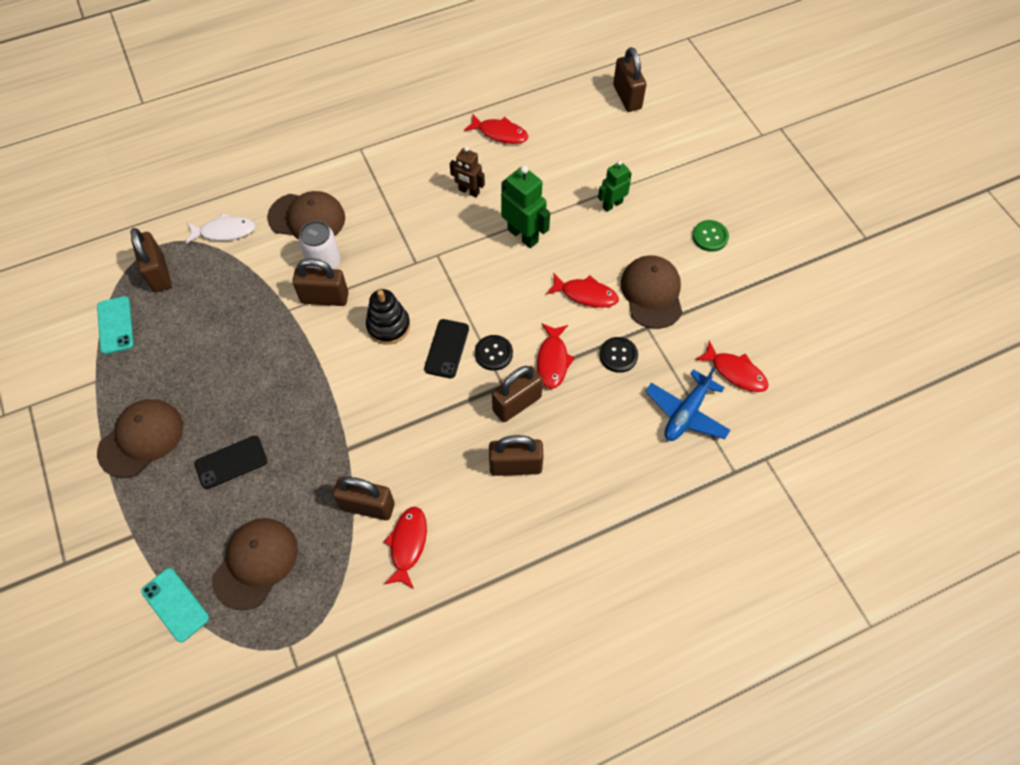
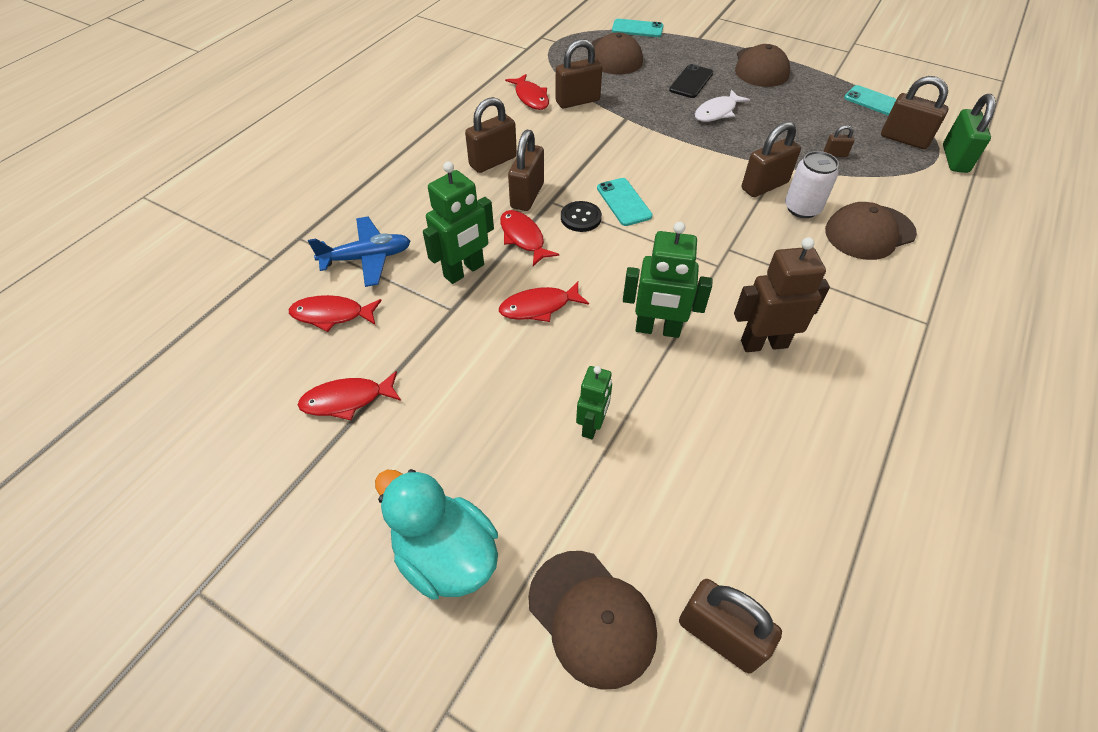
camera: 145 degrees right, 10 degrees down
(155, 234) = (955, 159): none -> green padlock
(224, 231) = (912, 187): white fish -> white fish (717, 112)
(232, 293) = (835, 154): none -> brown padlock
(388, 326) = (689, 193): black stacking toy -> none
(447, 348) = (623, 202): black phone -> turquoise phone
(469, 191) = (763, 343): brown robot -> brown robot, size x1.57
(500, 133) = (817, 441): red fish -> red fish (347, 400)
(618, 355) = (464, 271): black button -> green robot
(652, 293) = (469, 345): brown cap -> brown cap (592, 617)
(686, 413) = (367, 258): blue plane -> blue plane turned 75 degrees clockwise
(710, 236) = (438, 454): green button -> none
(732, 188) = (446, 555): none -> turquoise duck

